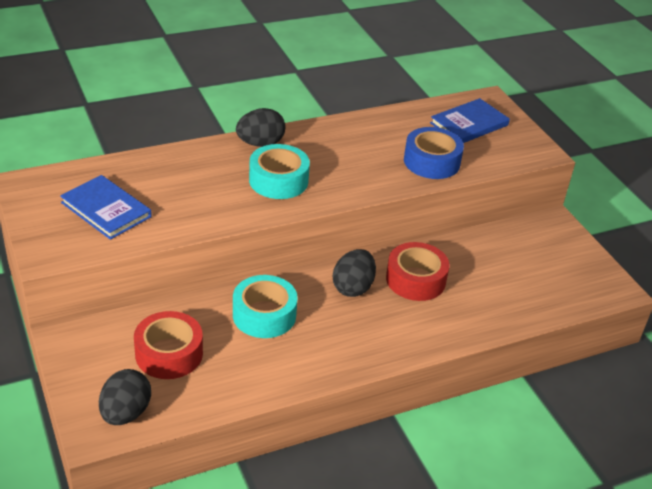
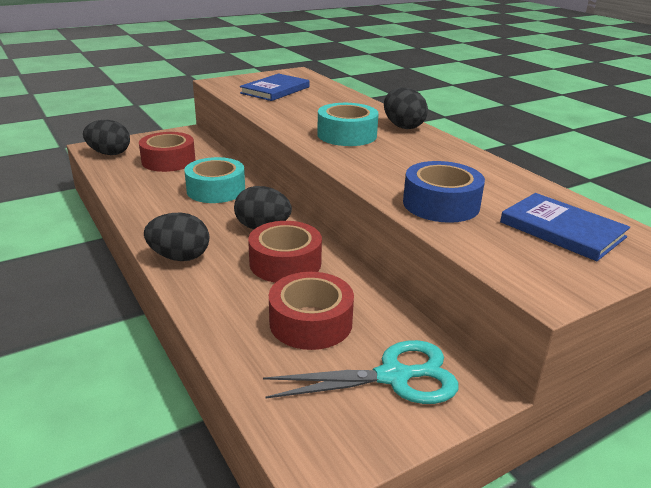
camera: 85 degrees right, 10 degrees down
(403, 343) = (180, 257): none -> black egg
(495, 276) = (311, 322): none -> red tape
(547, 249) = (393, 377): none -> turquoise scissors

